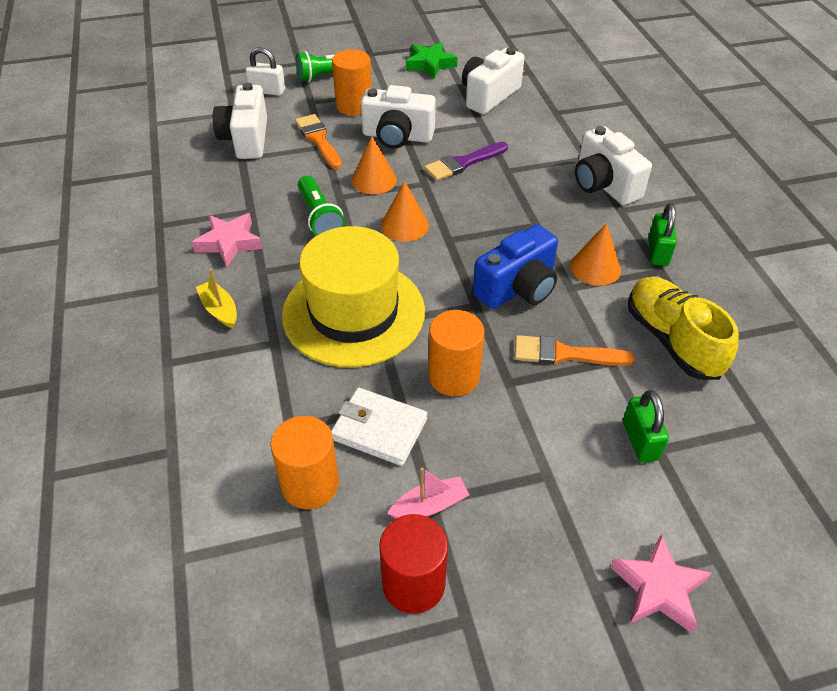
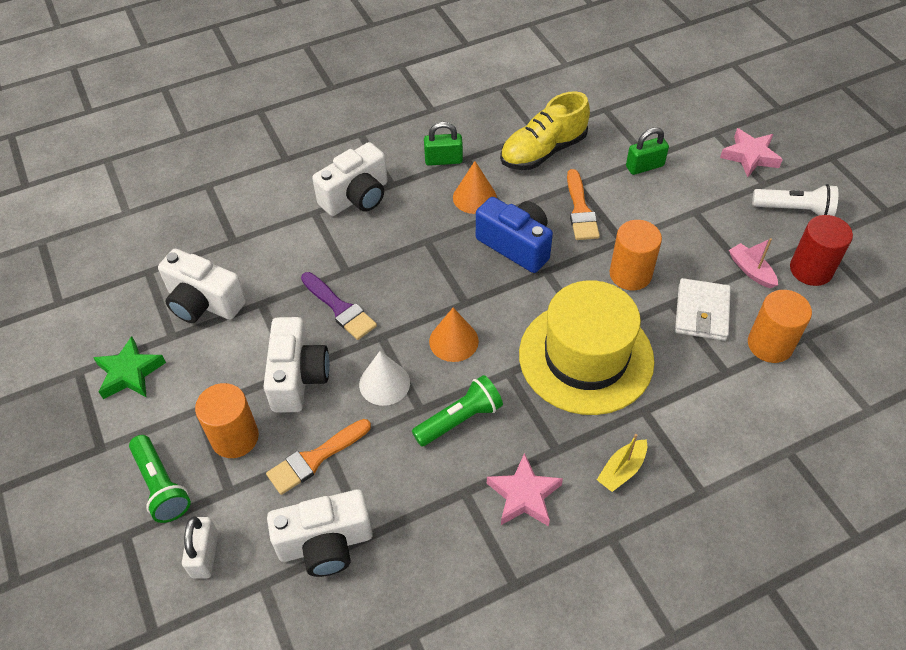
camera: 100 degrees left, 5 degrees up
(374, 180) = (384, 383): orange cone -> white cone
(534, 610) = (794, 209): none -> white flashlight

